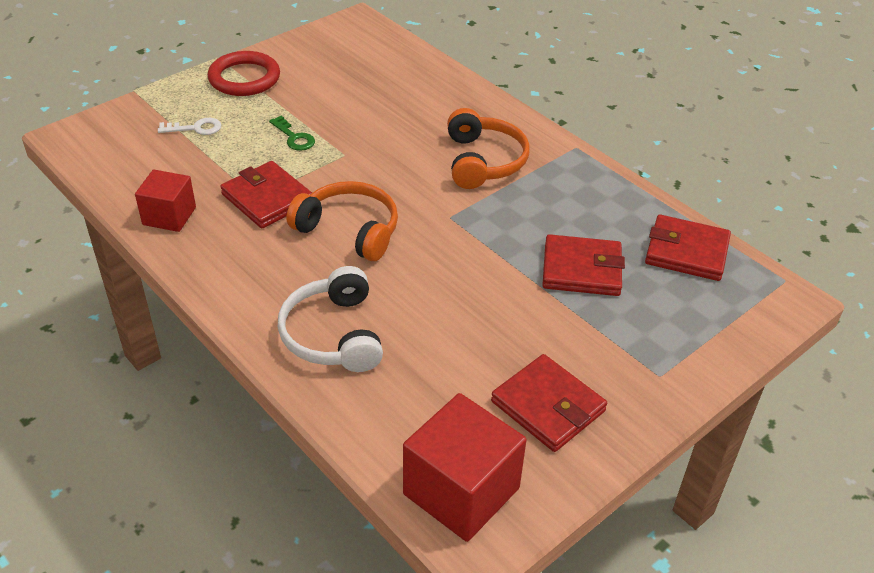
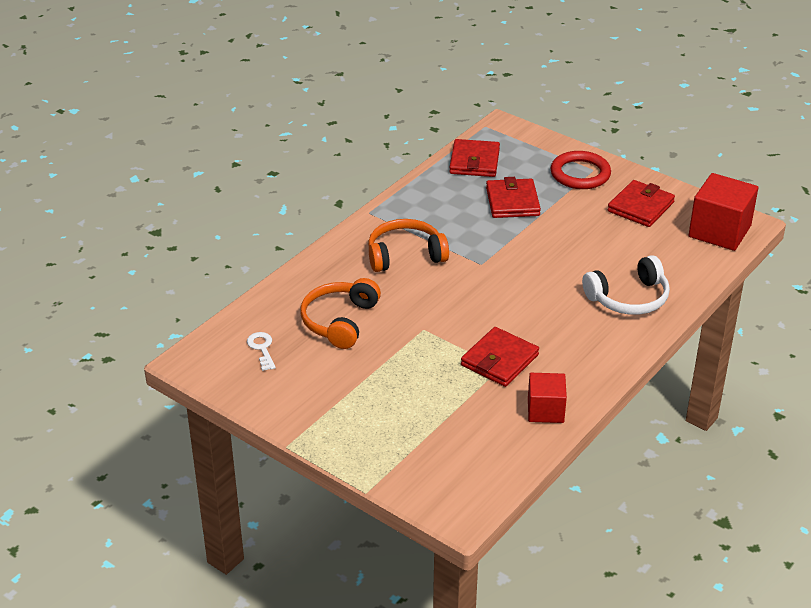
camera: 100 degrees left, 5 degrees down
(195, 128) = (417, 428): white key -> white key (262, 348)
(244, 78) = (321, 417): red ring -> red ring (580, 174)
(294, 137) = (409, 363): green key -> none
(349, 230) = (518, 309): orange headphones -> orange headphones (339, 321)

